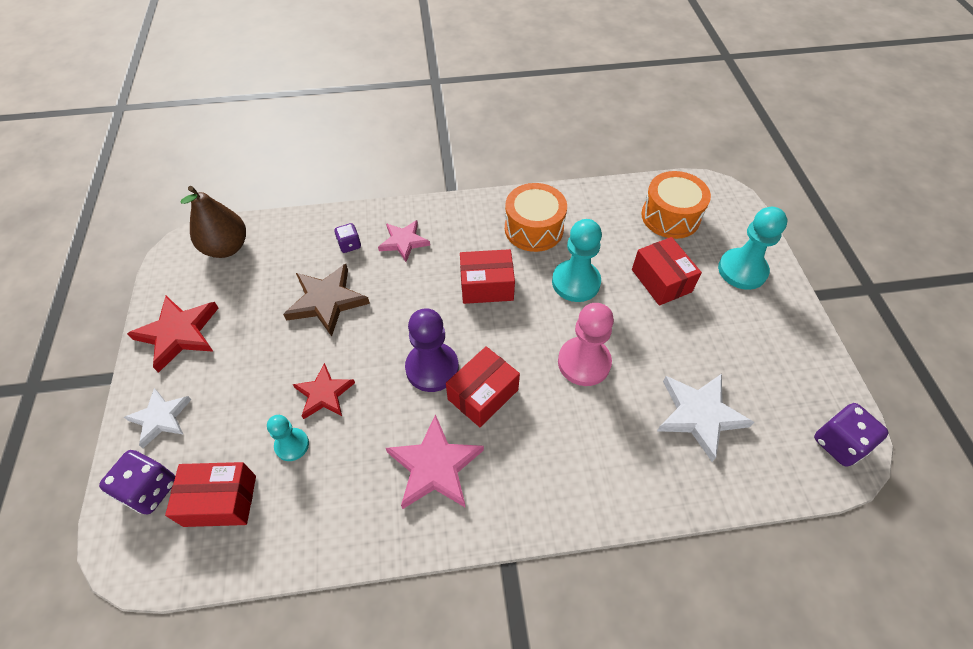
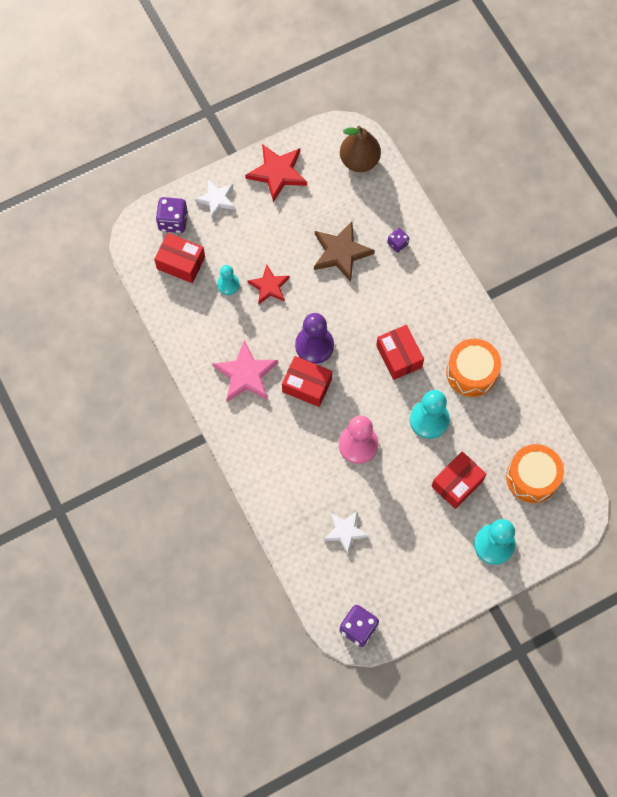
camera: 70 degrees right, 15 degrees up
(220, 500) = (181, 263): red box -> red box turned 45 degrees counterclockwise
(403, 242) = (417, 281): pink star -> none
(699, 415) = (345, 531): white star -> white star, size x0.66

